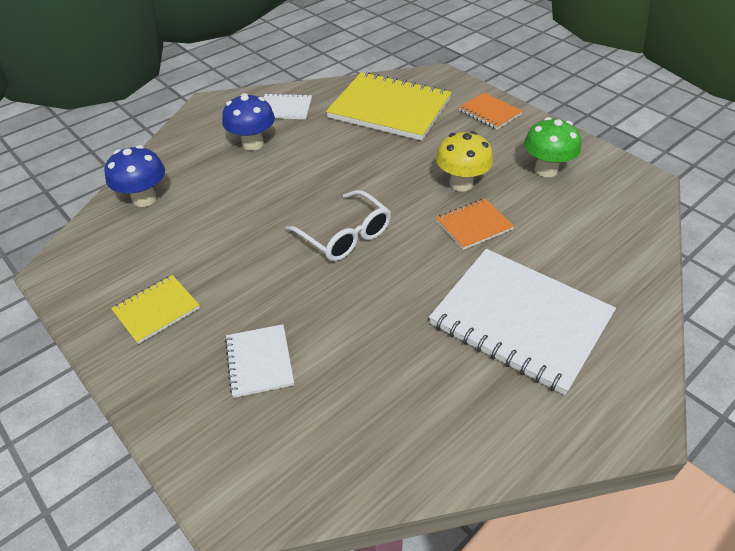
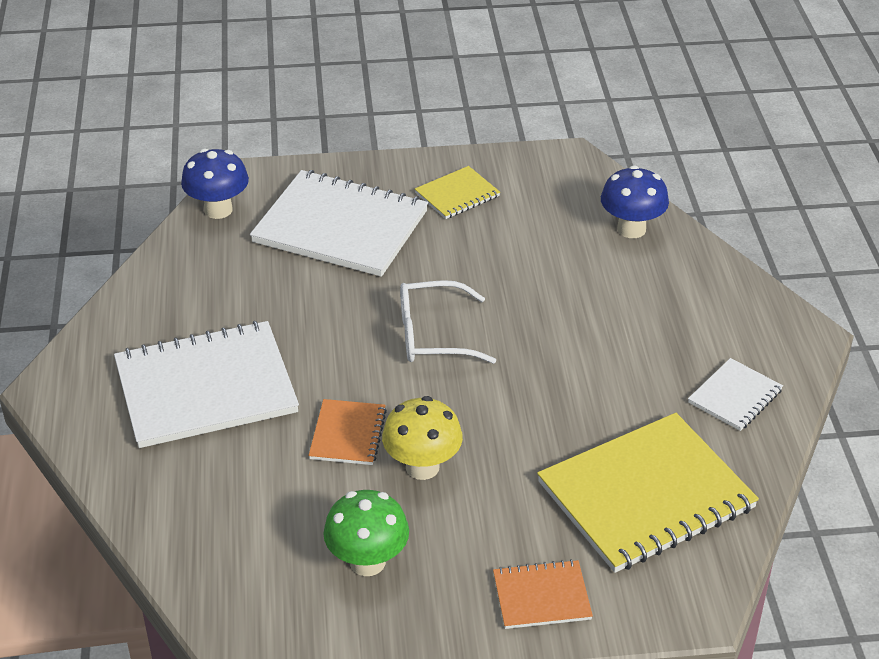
camera: 125 degrees right, 5 degrees down
(156, 310) = (457, 195): yellow notebook -> yellow notebook turned 60 degrees clockwise
(252, 144) = (670, 336): blue mushroom -> blue mushroom (218, 210)
(259, 361) = (340, 227): white notebook -> white notebook, size x2.07

